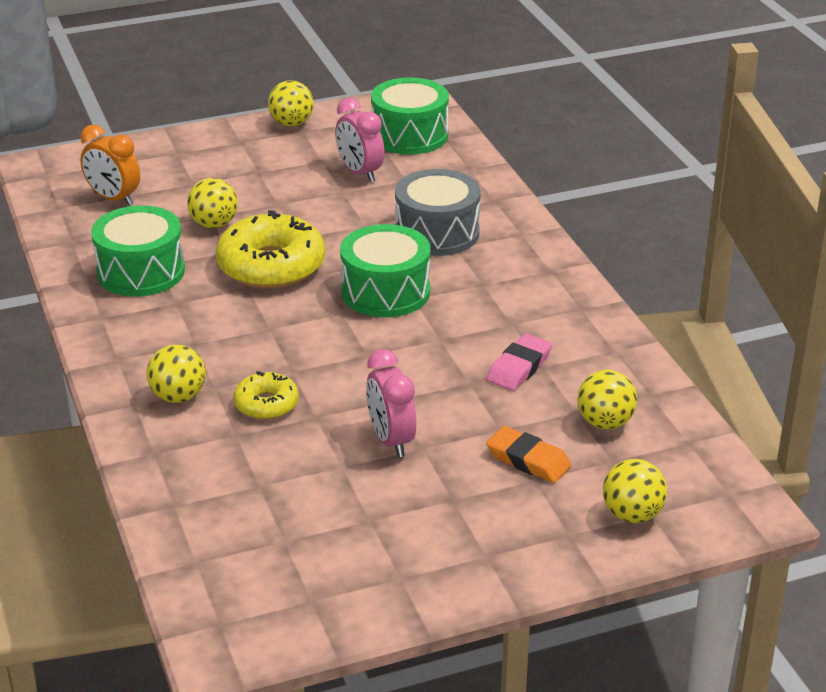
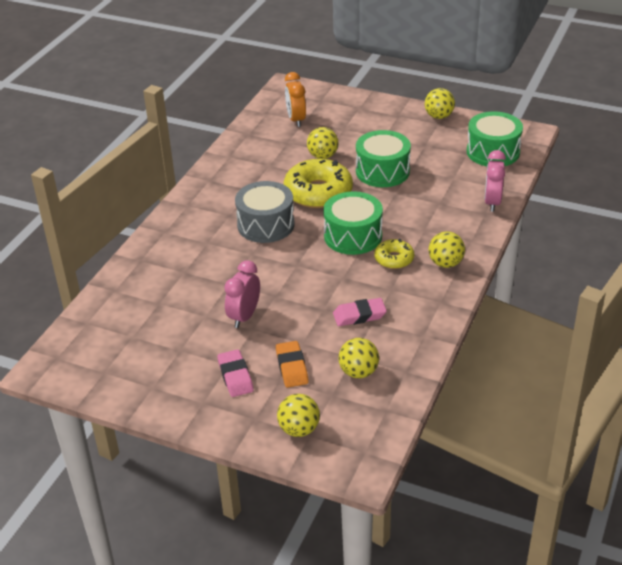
camera: 45 degrees right, 5 degrees up
(141, 272) = (256, 165): green drum -> green drum (382, 171)
(178, 396) = (186, 238): yellow ball -> yellow ball (445, 263)
(266, 404) = (217, 264): yellow donut -> yellow donut (394, 259)
(360, 173) = (434, 162): pink clock -> pink clock (492, 202)
(437, 233) = (426, 216): grey drum -> grey drum (266, 225)
(480, 506) = (235, 376): none -> pink eraser

